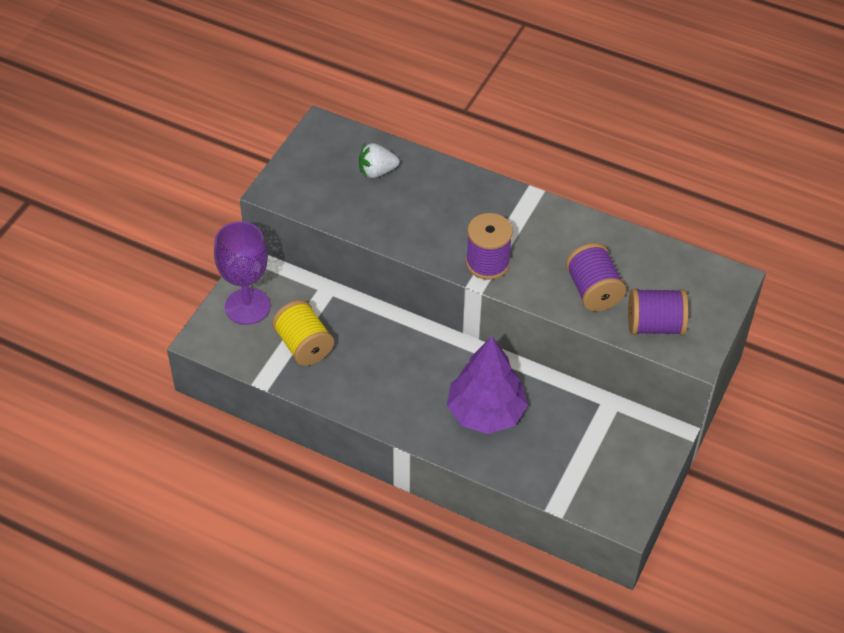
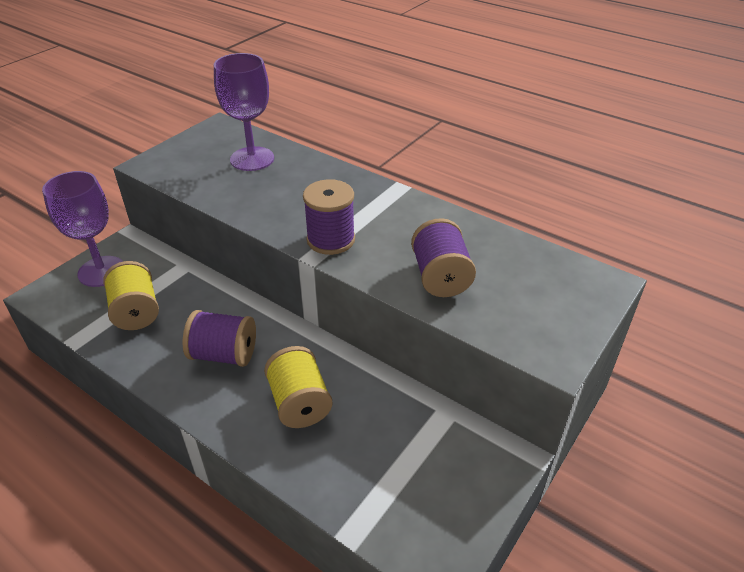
camera: 10 degrees right, 10 degrees down
(377, 171) = (252, 159): white strawberry -> purple goblet
(486, 413) = (299, 403): purple tree -> yellow spool
(655, 325) = (507, 319): purple spool -> purple spool (224, 354)

